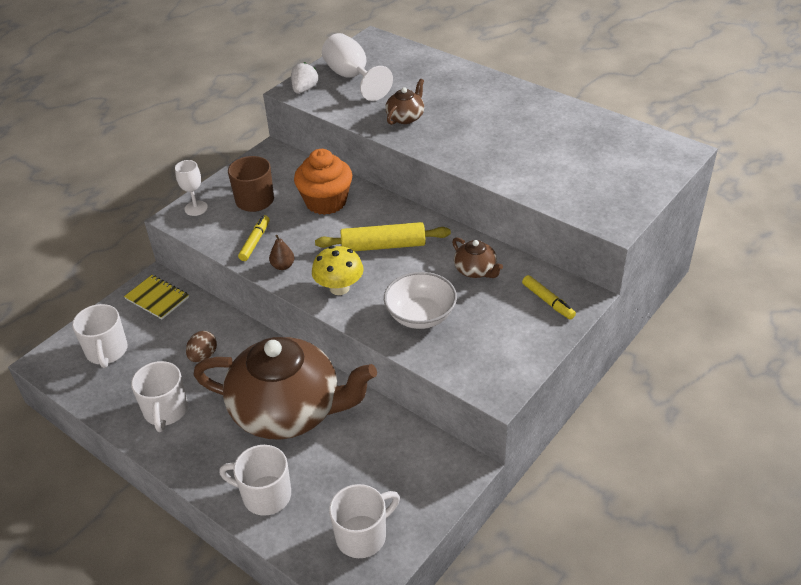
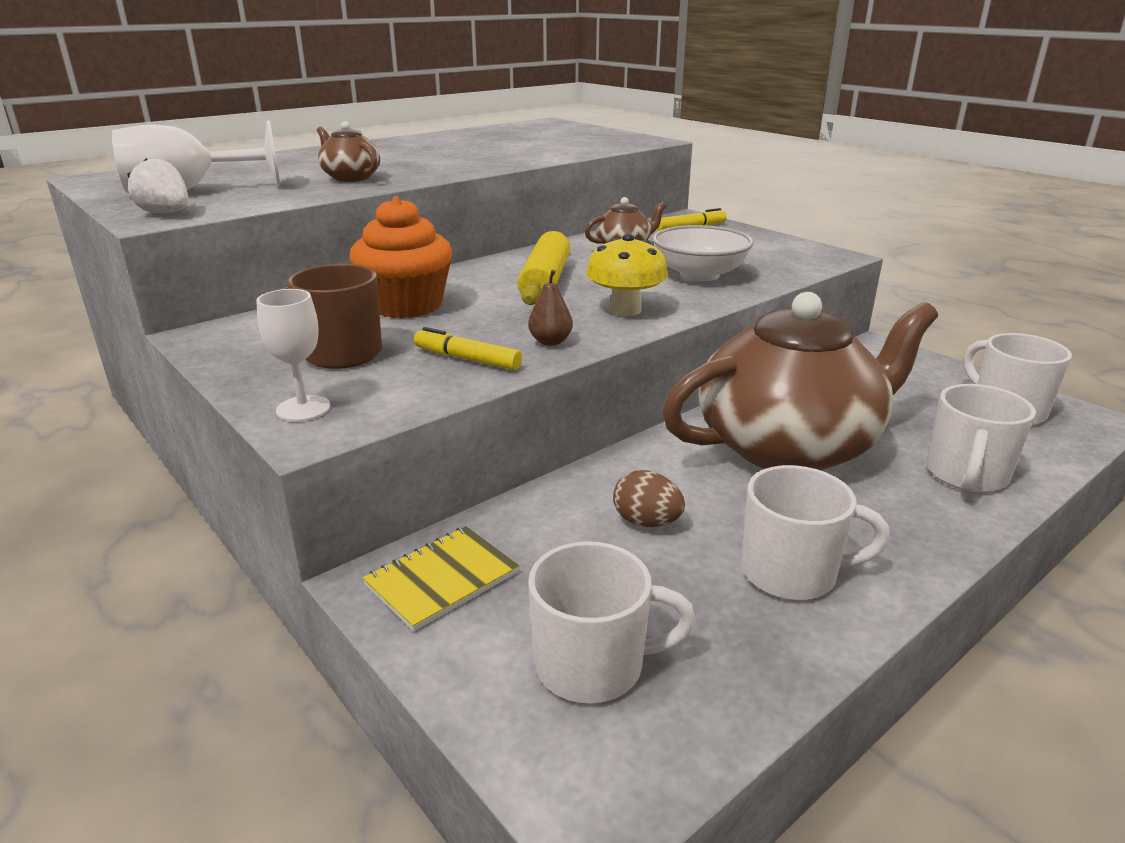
camera: 80 degrees left, 15 degrees down
(288, 411) = (789, 446): brown teapot -> brown teapot turned 45 degrees clockwise

